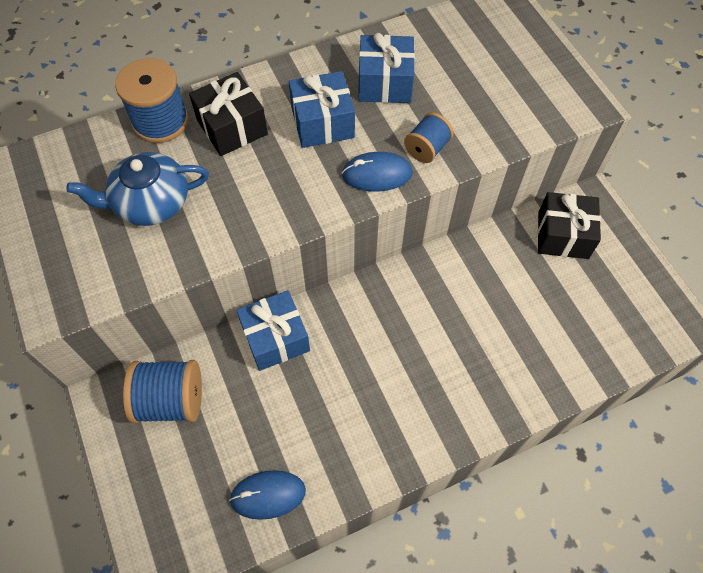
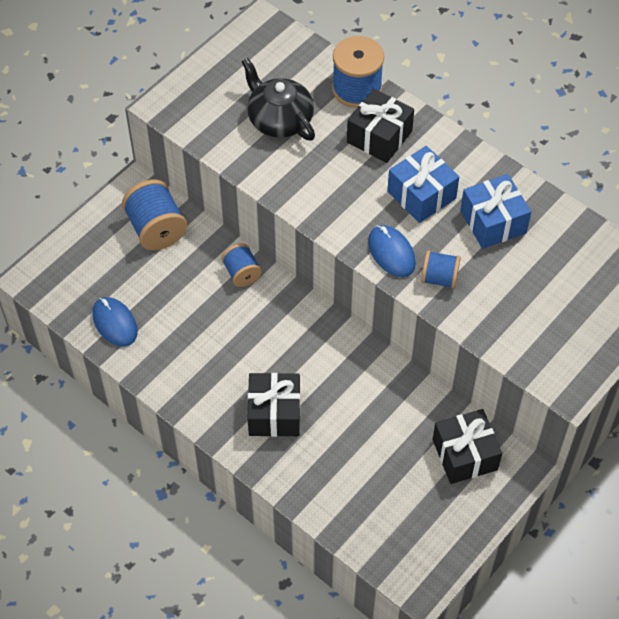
camera: 65 degrees right, 5 degrees down
(150, 202) = (279, 119): blue teapot -> black teapot
(275, 338) = (242, 273): blue gift -> blue spool
(454, 376) = (274, 413): none -> black gift

